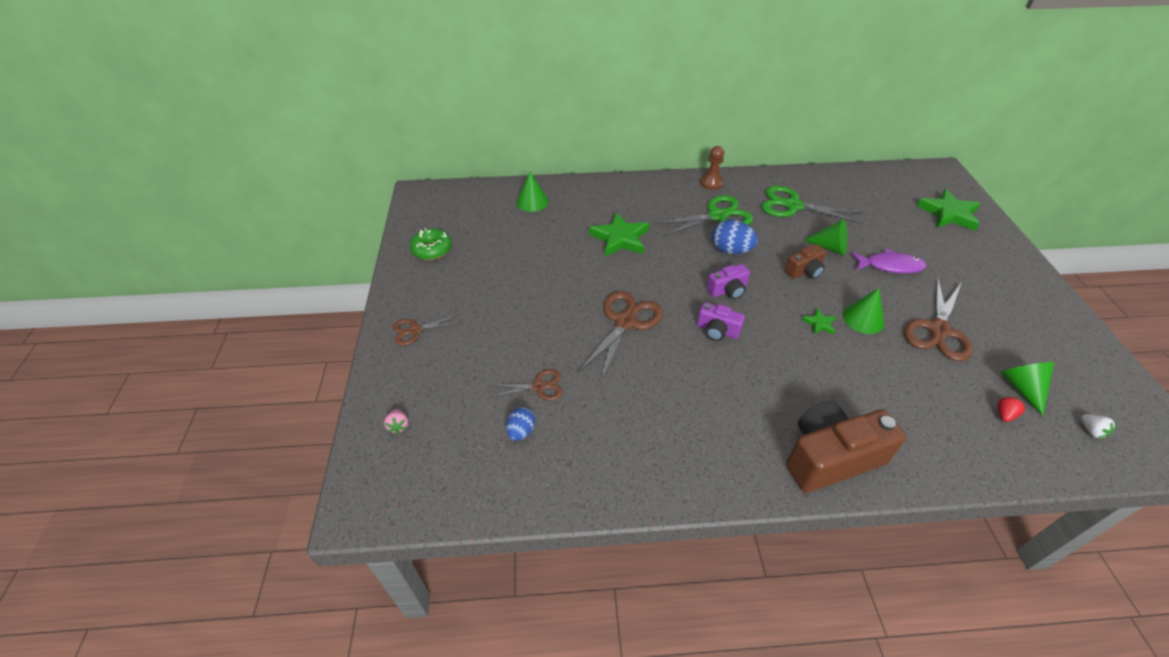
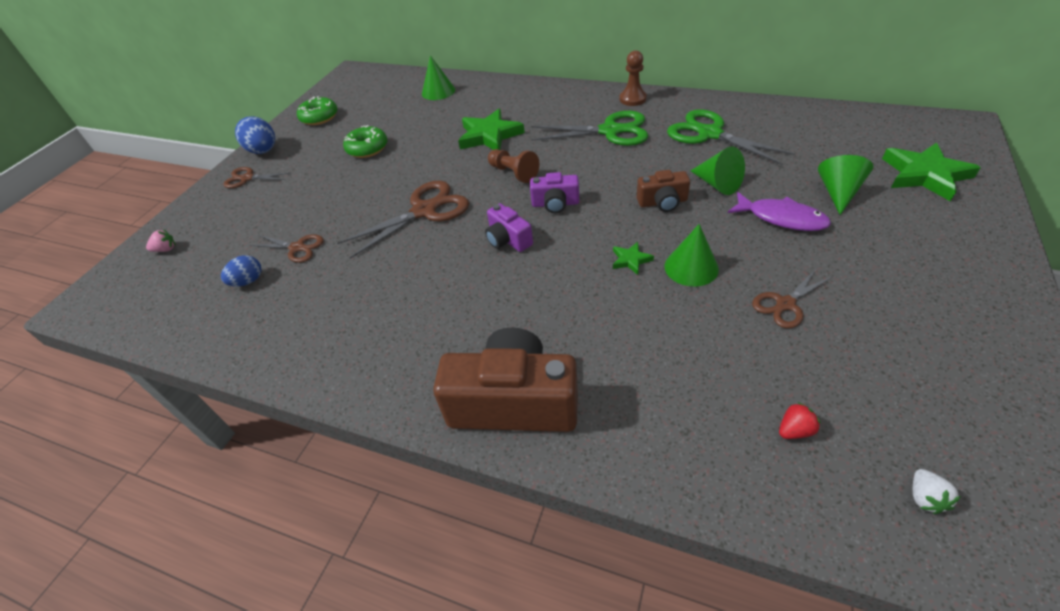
camera: 30 degrees right, 0 degrees up
(398, 426) = (166, 249): pink strawberry -> pink strawberry turned 120 degrees counterclockwise
(515, 273) = (367, 149): none -> green donut
(671, 270) = (513, 173): none -> brown pawn
(731, 250) = (594, 166): blue egg -> blue egg (264, 151)
(938, 330) = (785, 304): brown scissors -> brown scissors, size x0.57
(1022, 388) = (853, 406): green cone -> green cone (838, 193)

